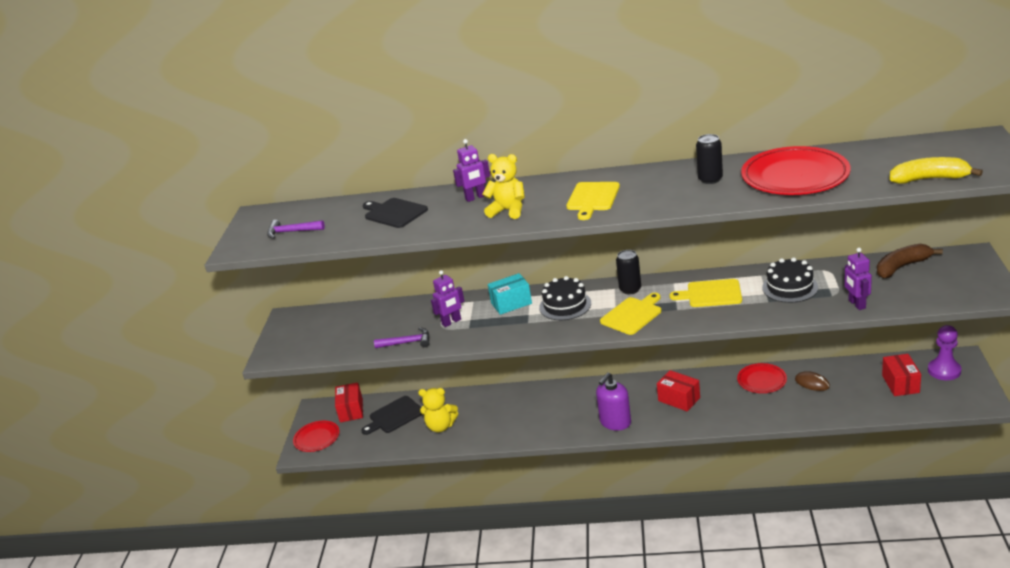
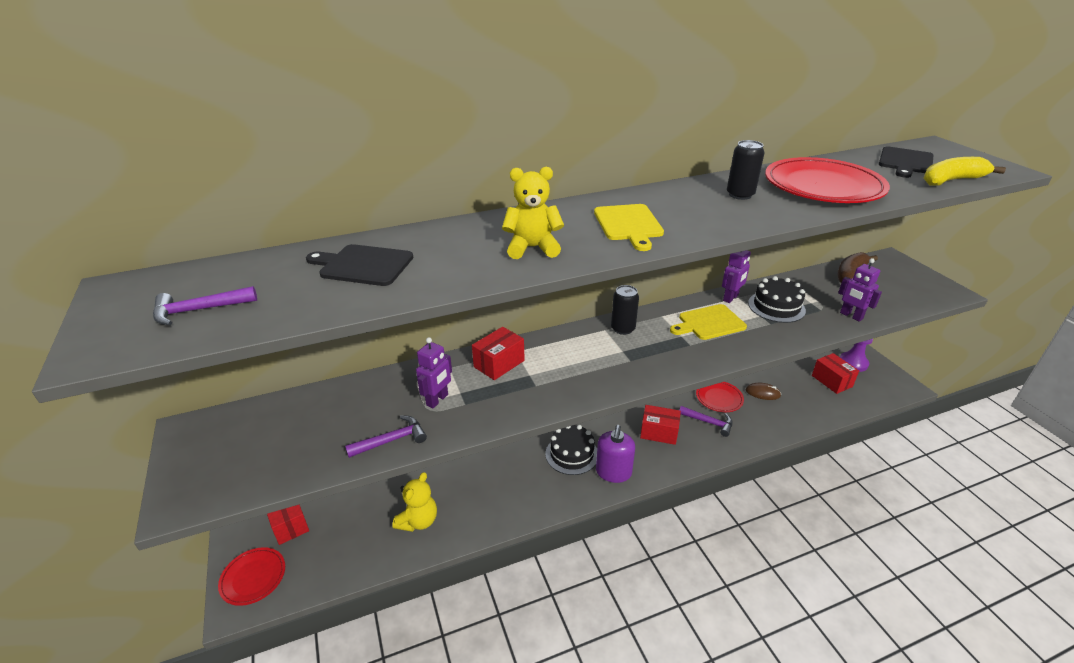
camera: 30 degrees left, 5 degrees up
(394, 416) = (351, 519): black cutting board -> black cutting board (905, 162)
(441, 426) = (418, 521): yellow teddy bear -> yellow teddy bear turned 45 degrees counterclockwise
(476, 197) = (471, 235): purple robot -> purple robot (731, 298)
(511, 303) = (499, 363): turquoise box -> red box
(565, 305) = (565, 357): black cake -> black cake (571, 454)
(632, 315) = (649, 358): yellow cutting board -> none
(734, 399) = (709, 422): none -> purple hammer

